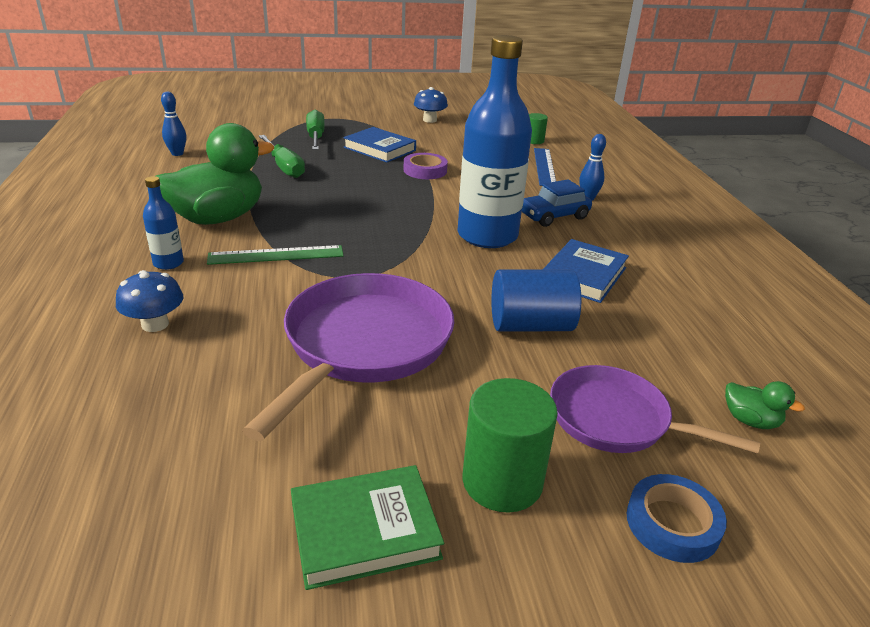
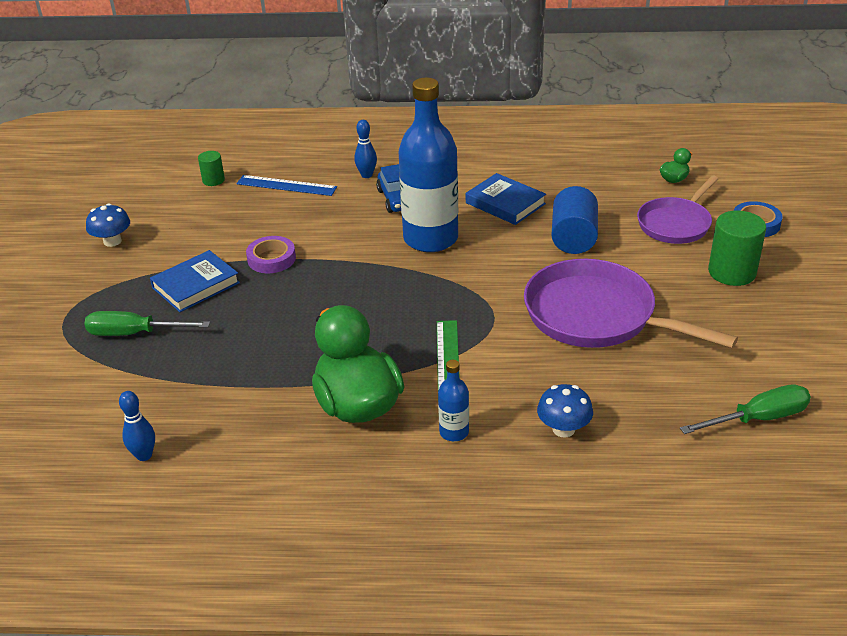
camera: 75 degrees left, 5 degrees up
(284, 167) = (226, 359): green screwdriver -> green screwdriver (758, 418)
(365, 530) = (775, 324): green book -> none

